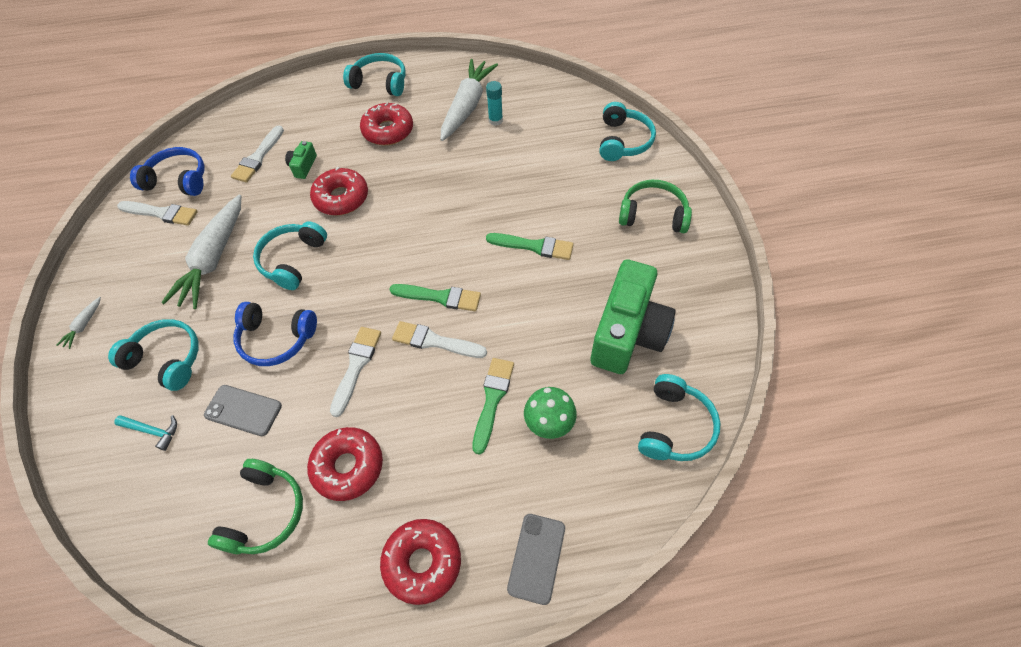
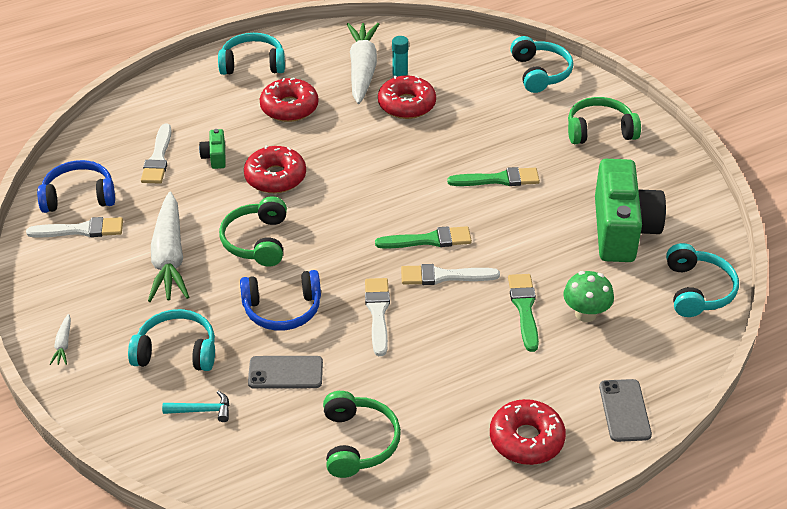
camera: 20 degrees left, 15 degrees down
(293, 260) = (257, 241): turquoise headphones -> green headphones
(348, 466) = (417, 390): red donut -> red donut (406, 105)

